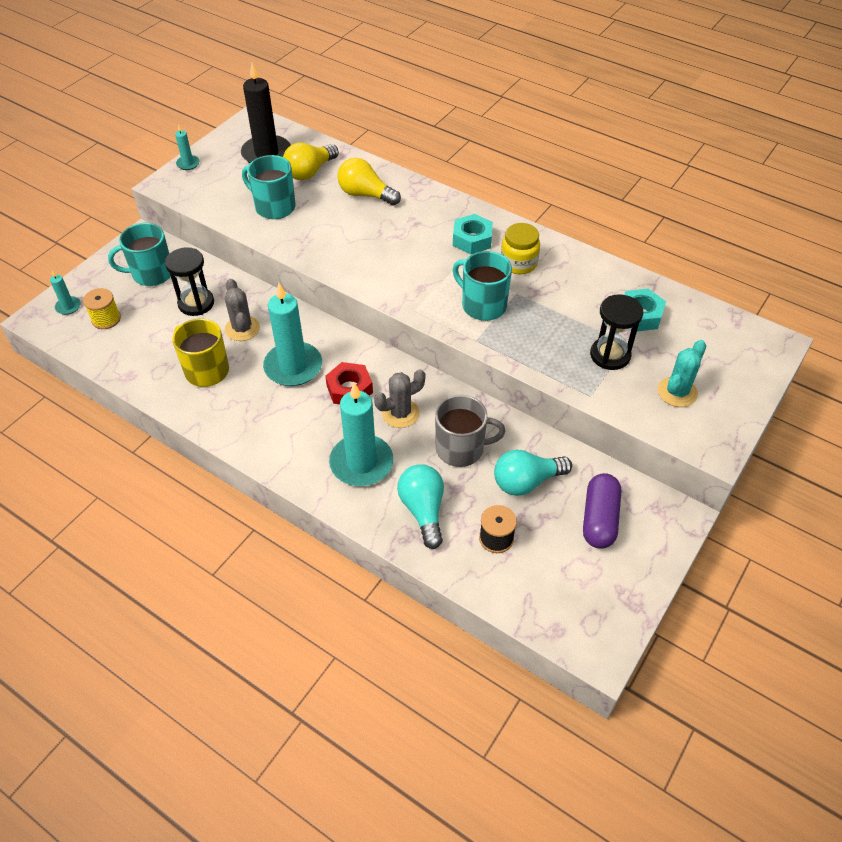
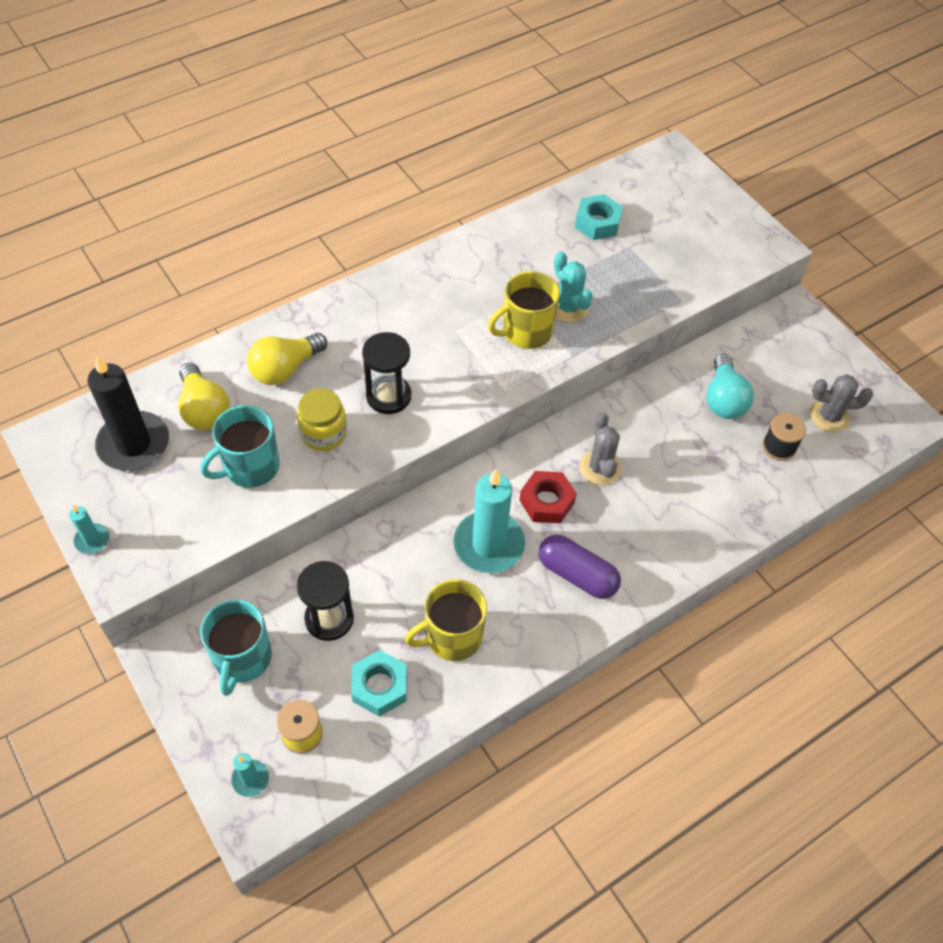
camera: 70 degrees left, 5 degrees up
(242, 329) = (401, 579): grey cactus -> grey cactus (829, 416)
(361, 463) = (652, 523): turquoise candle -> none
(423, 510) = (729, 491): turquoise light bulb -> none
(461, 449) = (666, 434): grey mug -> none
(472, 239) = (421, 302): turquoise nut -> turquoise nut (379, 686)
(482, 305) = (525, 331): turquoise mug -> yellow mug
(518, 263) = (479, 280): yellow jar -> yellow jar (323, 433)
(599, 519) = (782, 364): purple capsule -> purple capsule (577, 575)
(610, 355) = (638, 265): black hourglass -> black hourglass (388, 396)
(677, 392) = (701, 240): turquoise cactus -> turquoise cactus (568, 307)

